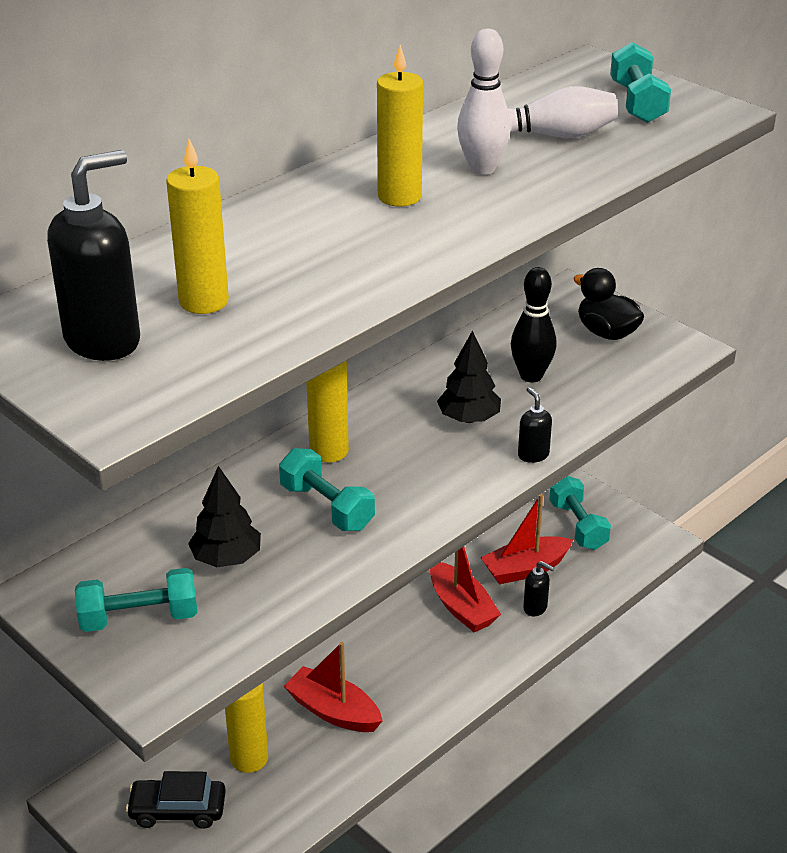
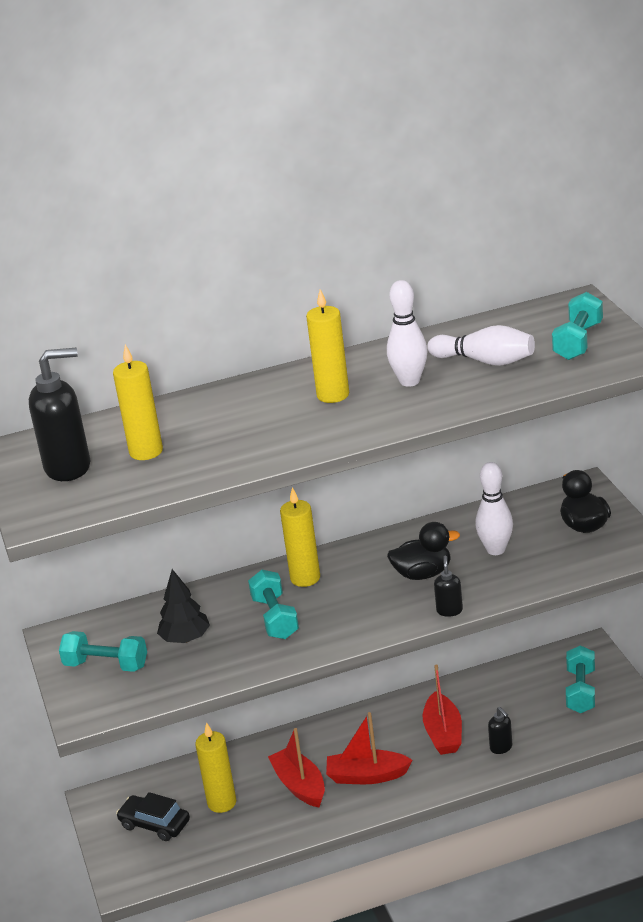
camera: 30 degrees right, 5 degrees down
(469, 418) = (423, 574): black tree -> black duck
(525, 569) = (513, 715): red boat -> red boat (367, 776)
(531, 376) = (496, 550): black bowling pin -> white bowling pin

